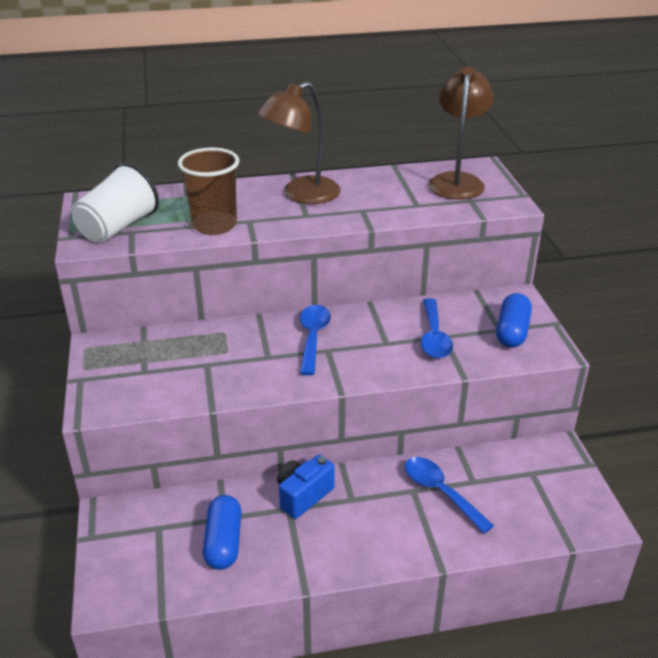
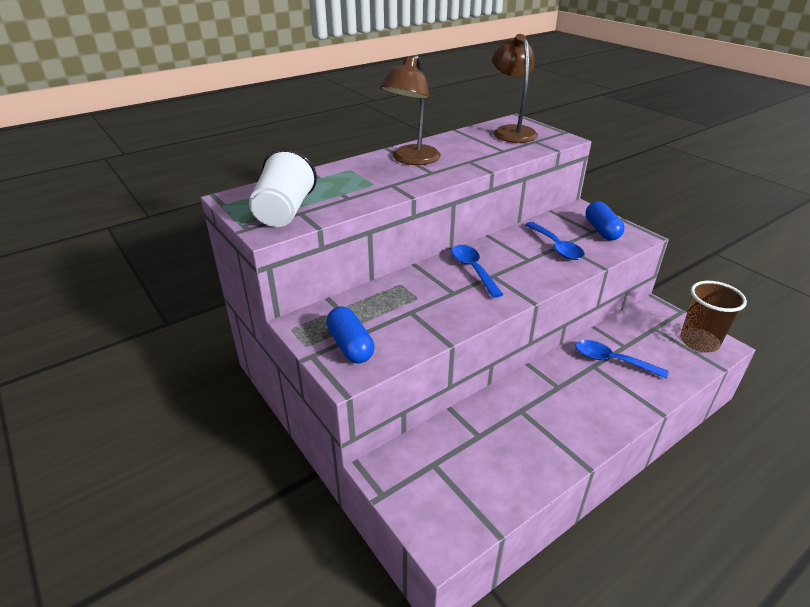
camera: 25 degrees left, 0 degrees up
(214, 225) = (367, 193): brown cup -> brown cup (699, 342)
(223, 542) = (496, 455): blue capsule -> blue capsule (350, 346)
(303, 496) = (522, 397): blue camera -> none

